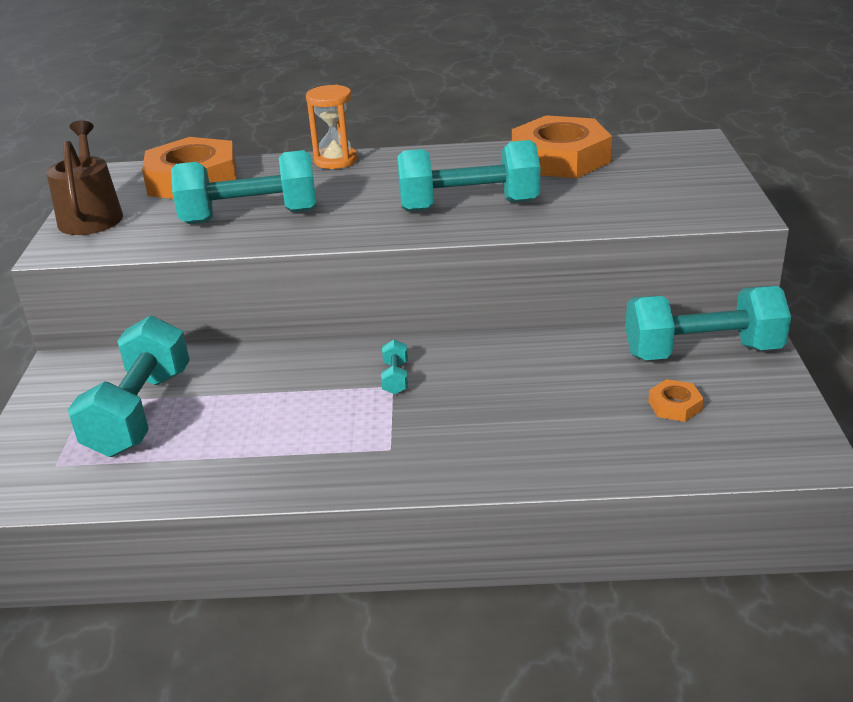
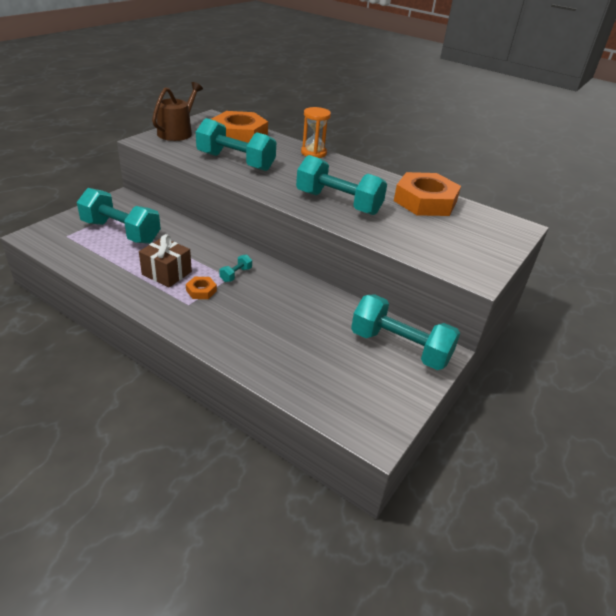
camera: 30 degrees right, 5 degrees up
(140, 412) = (121, 232): turquoise dumbbell -> turquoise dumbbell turned 75 degrees clockwise
(298, 428) = (167, 273): none -> brown gift
(674, 405) = (344, 365): orange nut -> orange nut (201, 291)

